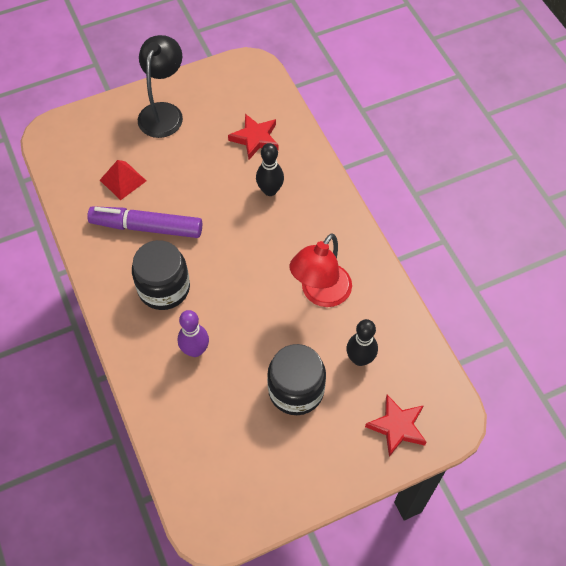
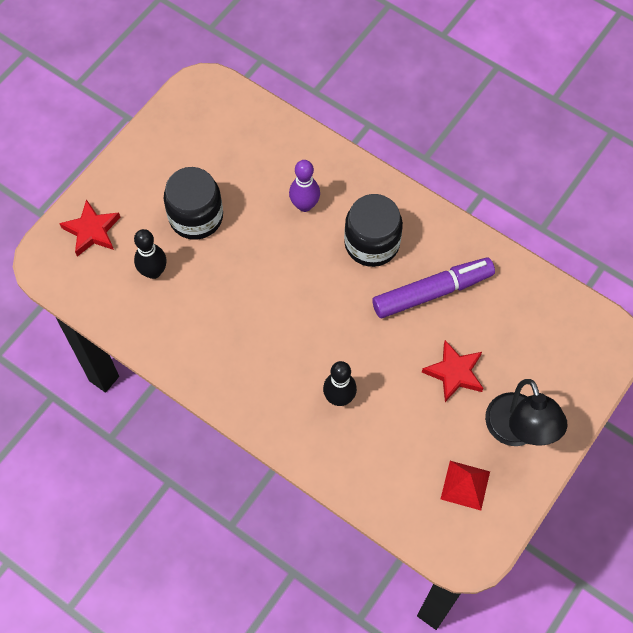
camera: 150 degrees right, 5 degrees up
(123, 180) = (494, 328): red pyramid -> red pyramid (465, 485)
(255, 138) = (395, 453): red star -> red star (454, 373)
(320, 294) = (223, 313): red lamp -> none

